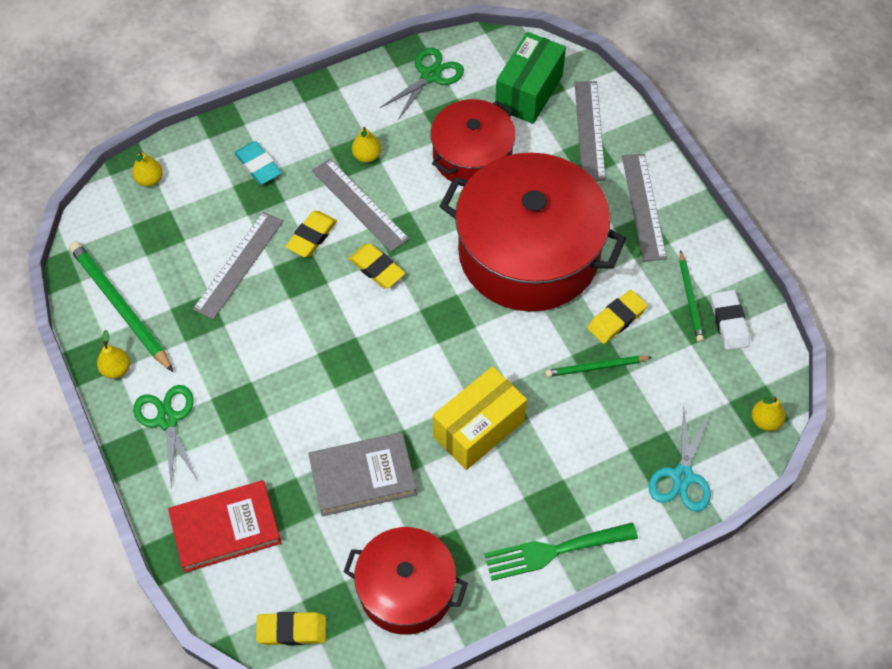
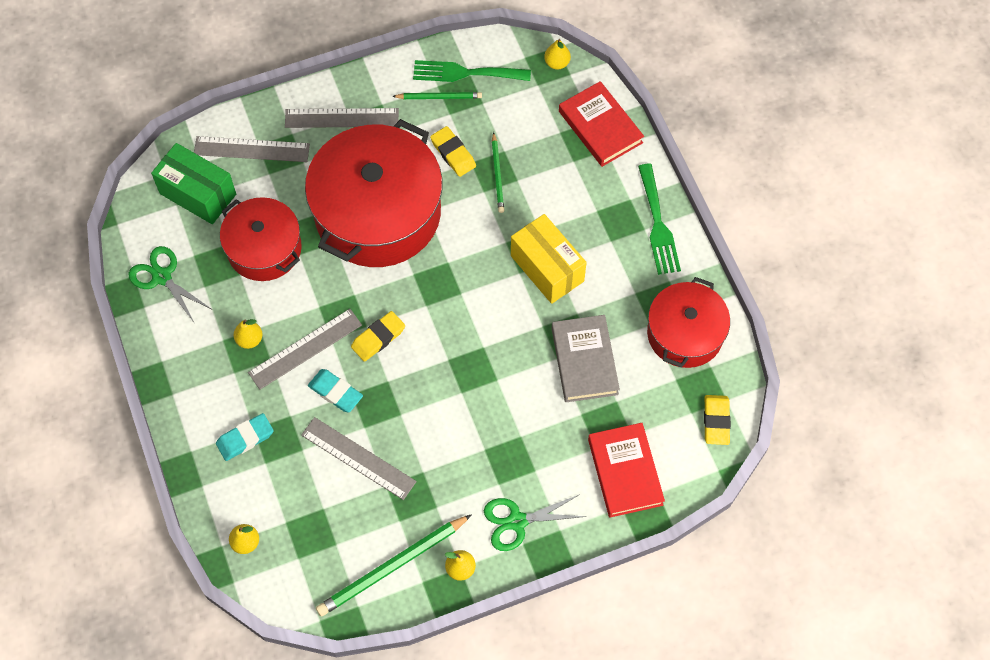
camera: 85 degrees left, 5 degrees up
(311, 236) = (335, 392): yellow eraser -> turquoise eraser
(682, 476) = (600, 127): turquoise scissors -> red book
(729, 322) = (465, 73): white eraser -> green fork

